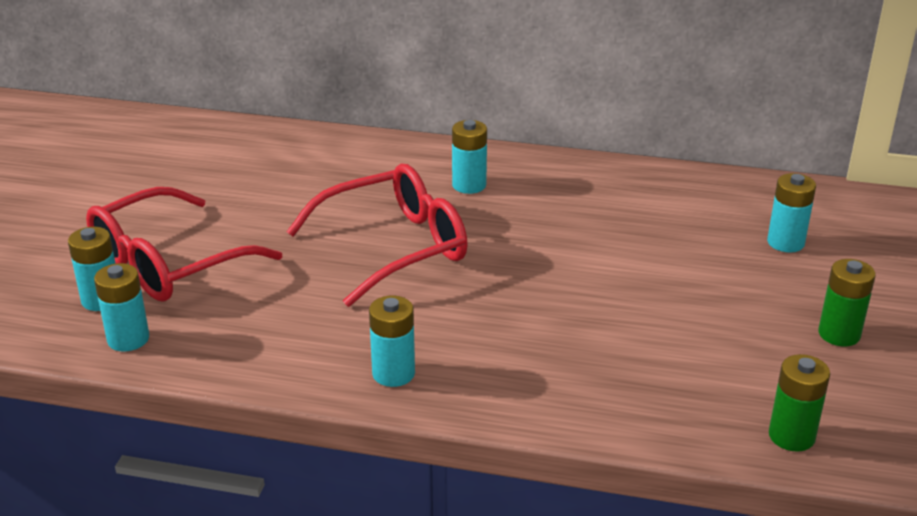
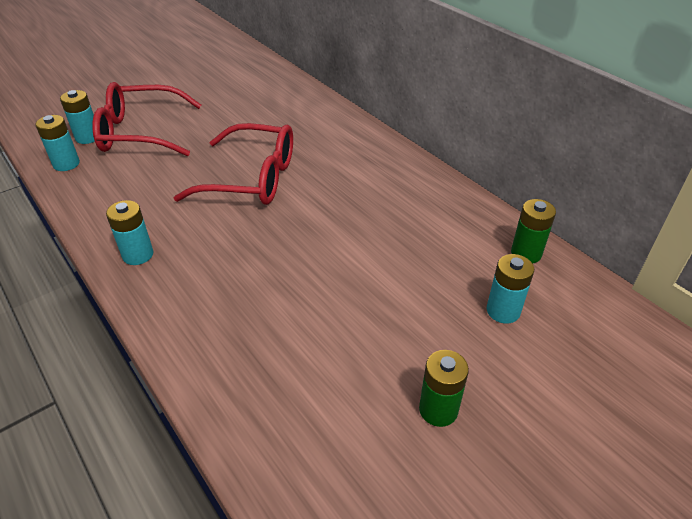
camera: 40 degrees right, 10 degrees up
(469, 185) = (348, 160): turquoise battery -> none
(791, 436) = (284, 465): green battery -> green battery (526, 253)

